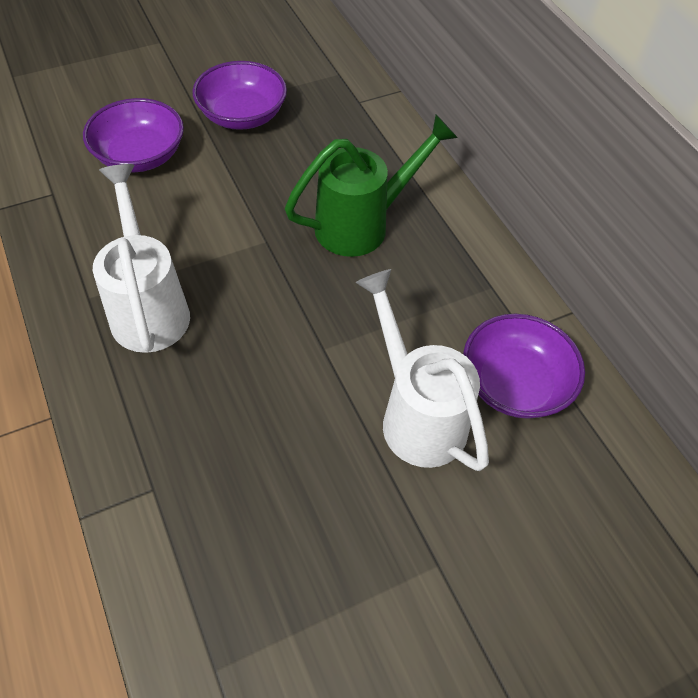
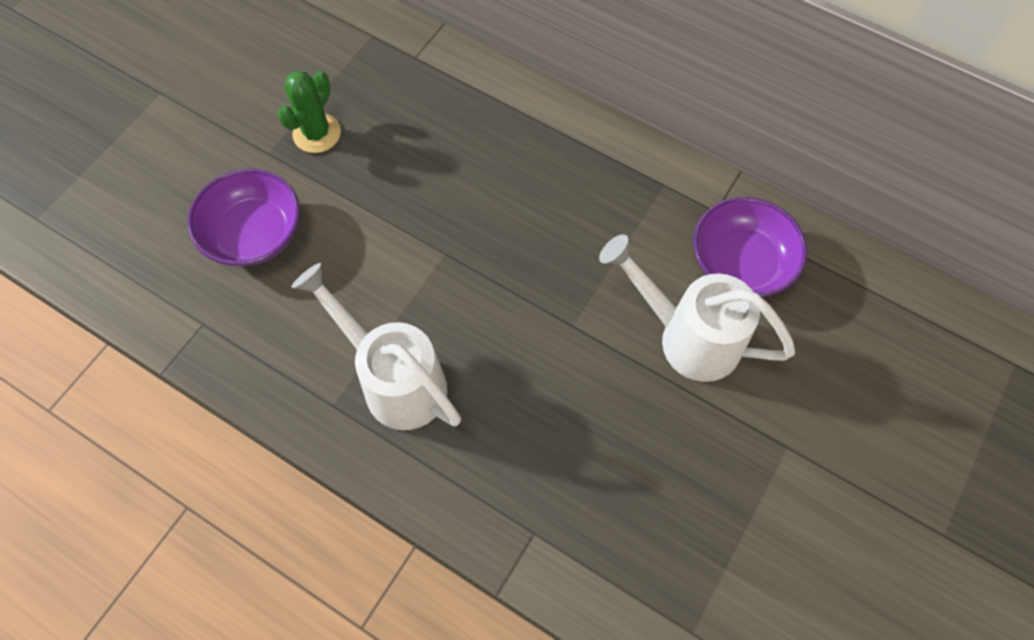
camera: 30 degrees left, 10 degrees up
(242, 115) = (317, 133): purple bowl -> green cactus
(363, 224) = (517, 186): green watering can -> none

